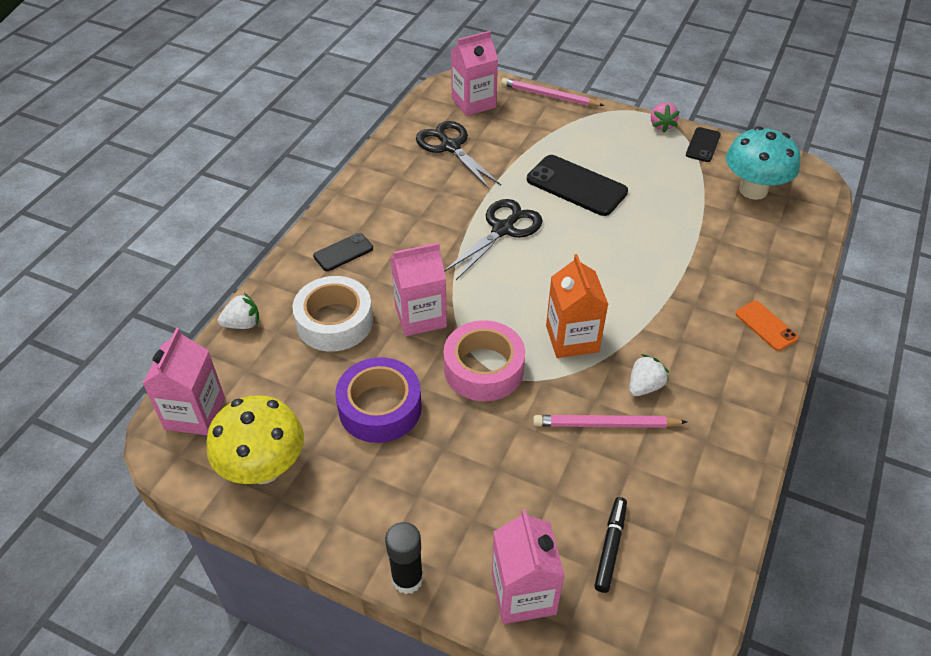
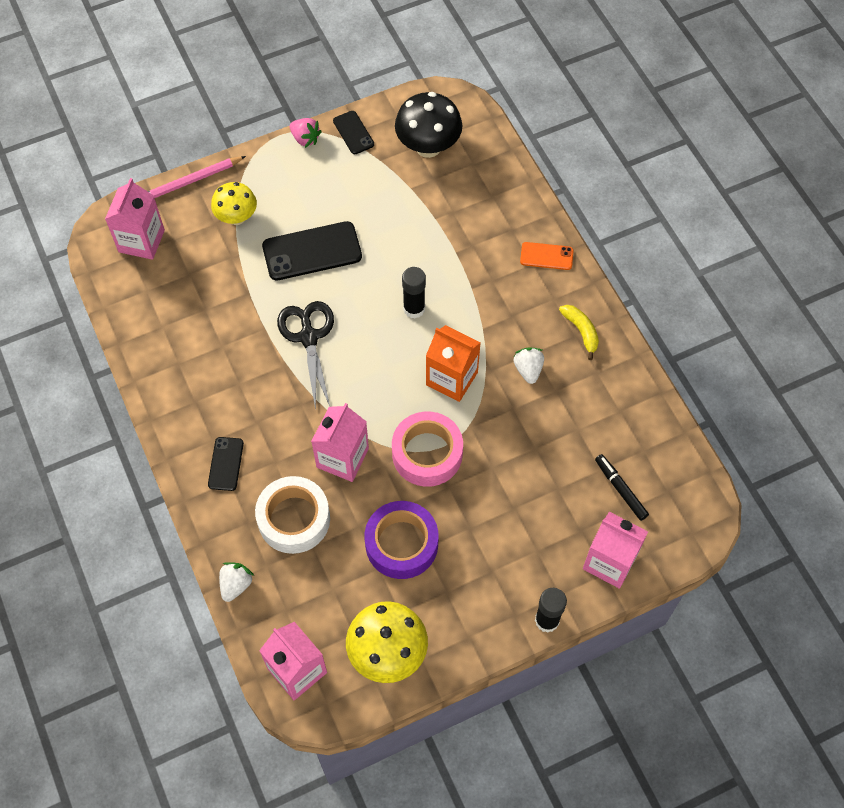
camera: 50 degrees left, 15 degrees up
(450, 147) = (179, 300): black scissors -> none
(551, 133) = (237, 217): none -> yellow mushroom
(604, 273) = (414, 309): none -> black glue stick
(606, 424) = (536, 417): pink pencil -> none
(730, 400) = (581, 331): none -> yellow banana
(753, 190) = (428, 146): turquoise mushroom -> black mushroom

